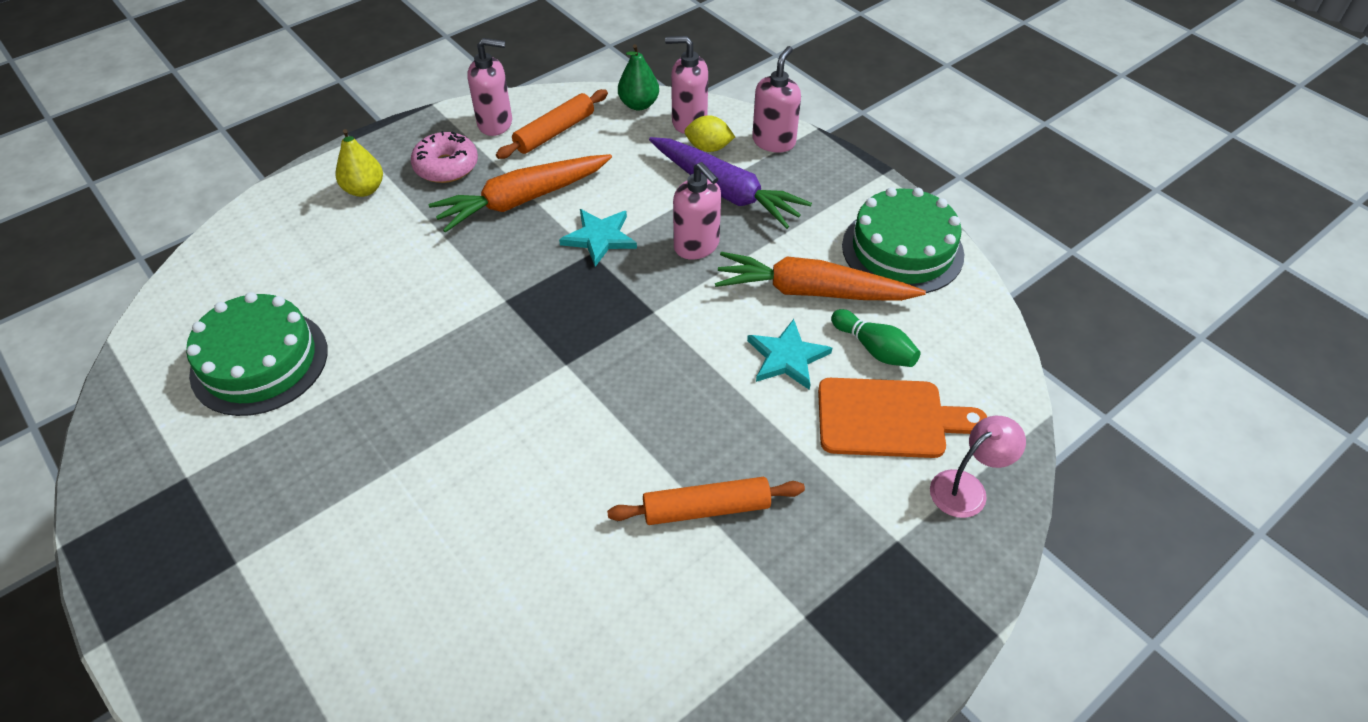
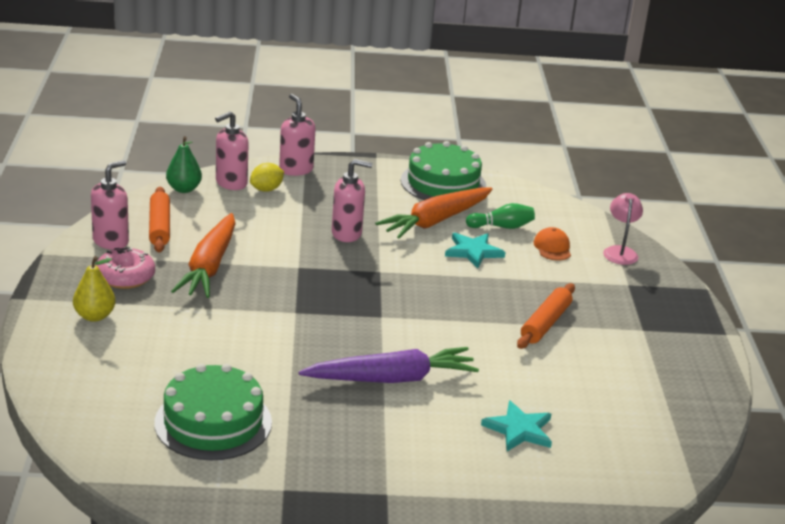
camera: 55 degrees left, 20 degrees down
(600, 238) = (289, 258): turquoise star -> turquoise star (519, 429)
(725, 191) = (314, 203): purple carrot -> purple carrot (392, 379)
(888, 418) = (552, 247): orange cutting board -> orange cap

